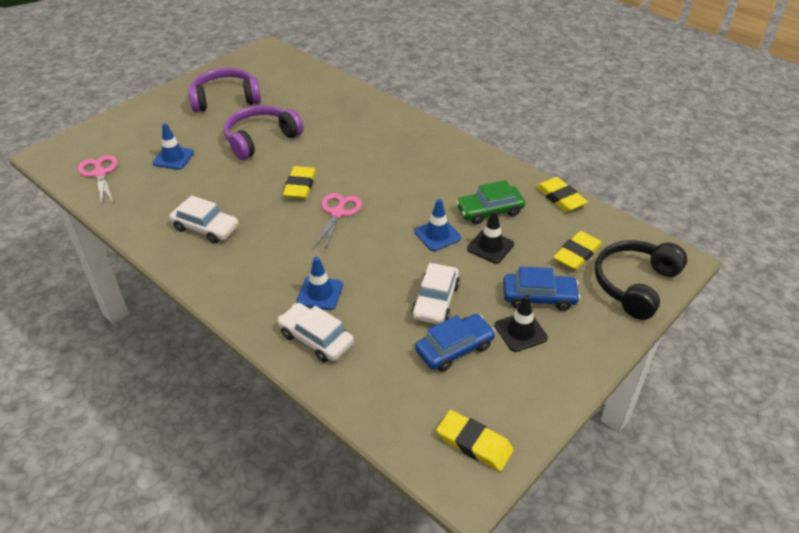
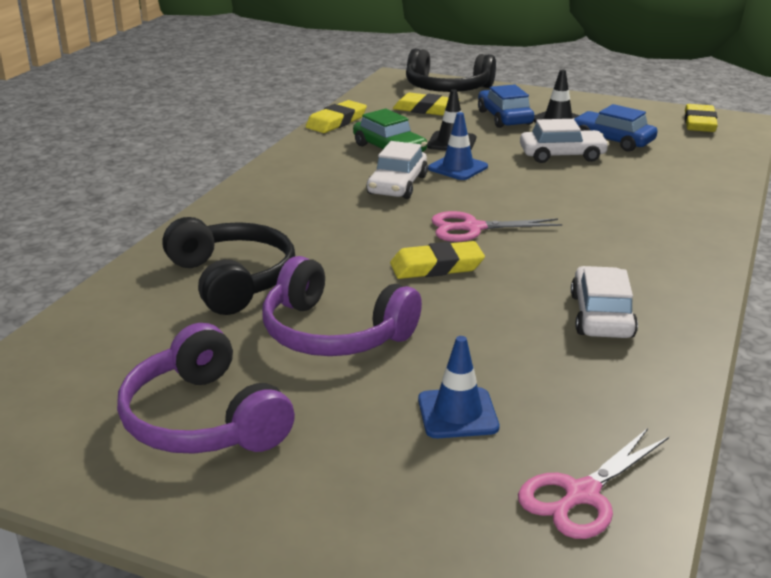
camera: 110 degrees left, 15 degrees down
(316, 339) = (686, 199): white car -> white car (397, 185)
(320, 293) = (623, 210): blue traffic cone -> none
(333, 119) = (232, 280): none -> black headphones

